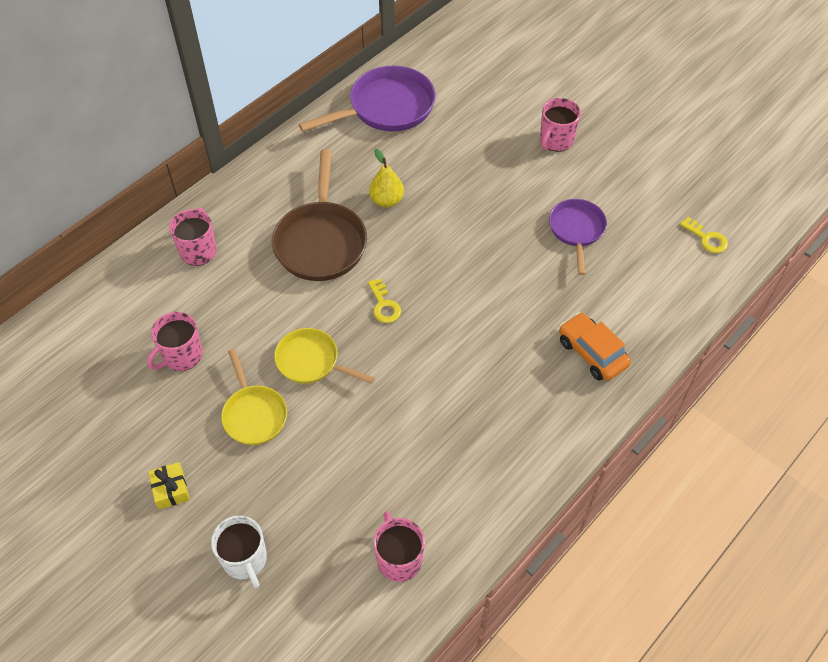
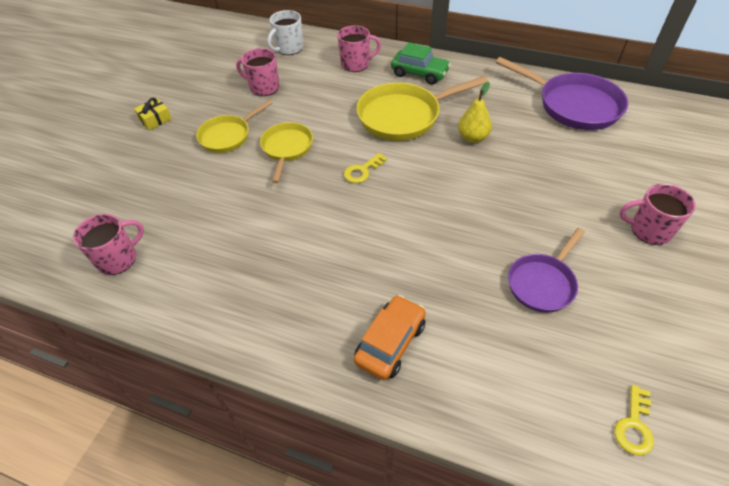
camera: 70 degrees right, 5 degrees down
(245, 559) = (106, 172): white mug -> white mug (289, 48)
(257, 200) = (419, 73): none -> green car
(321, 241) = (403, 116): brown pan -> yellow pan
(576, 230) = (542, 283): purple pan -> purple pan turned 150 degrees clockwise

